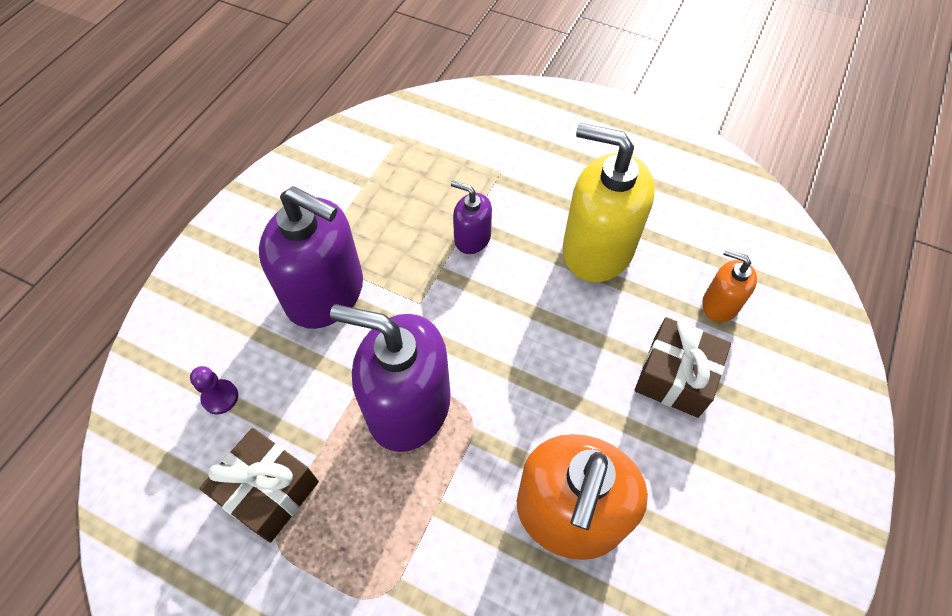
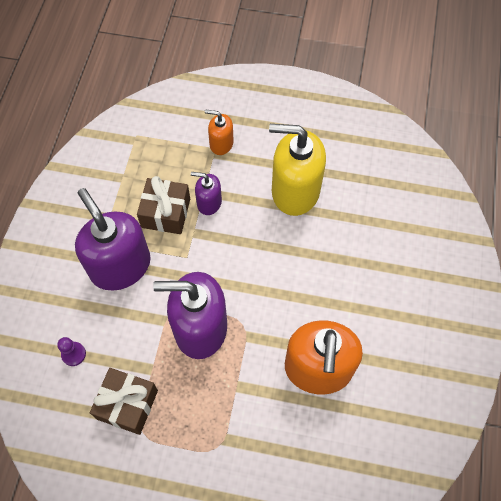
camera: 15 degrees left, 5 degrees up
(325, 293) = (120, 266): purple soap dispenser -> purple soap dispenser turned 135 degrees counterclockwise
(675, 377) = (364, 266): brown gift -> brown gift (166, 213)
(720, 304) = (382, 211): orange soap dispenser -> orange soap dispenser (221, 144)

